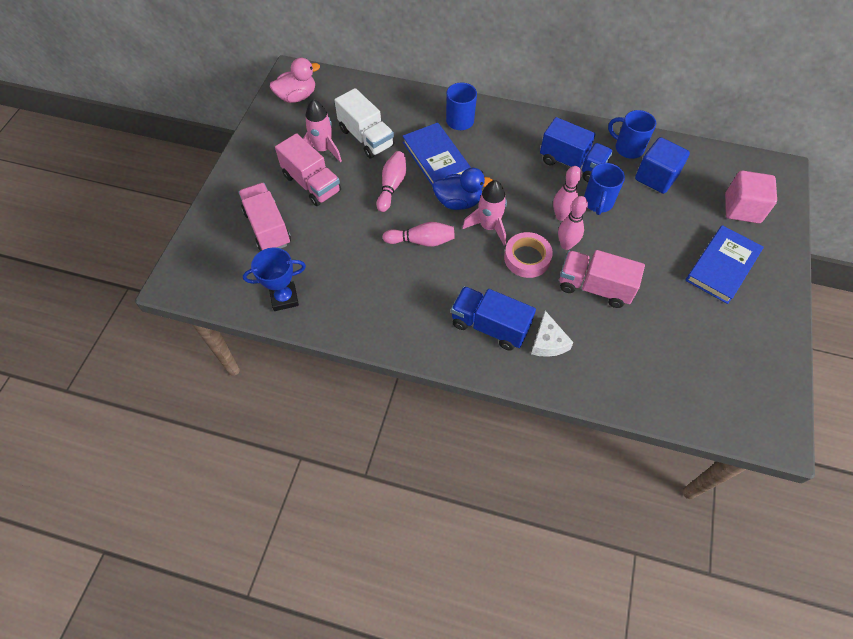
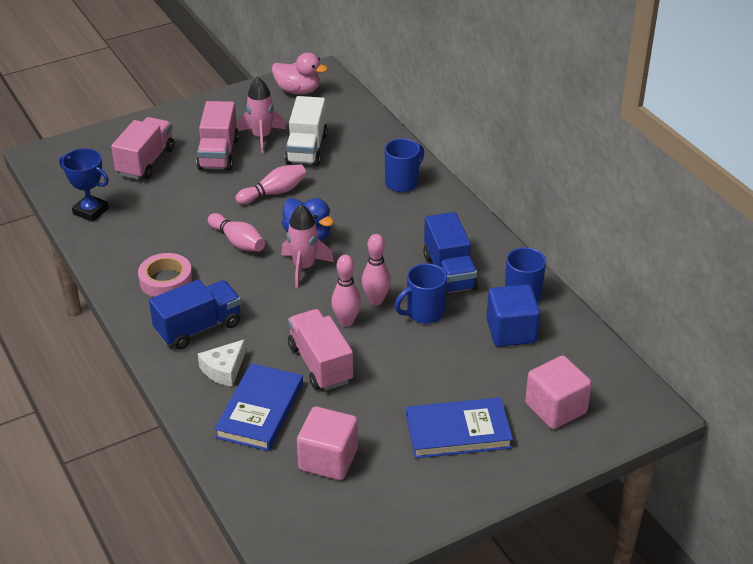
camera: 45 degrees right, 20 degrees down
(436, 158) = (339, 196): blue book -> blue book (260, 410)
(489, 326) = (198, 328): blue truck -> blue truck turned 75 degrees clockwise
(527, 258) = (299, 308): pink tape -> pink tape (166, 280)
(690, 348) = (328, 459): none -> pink cube

